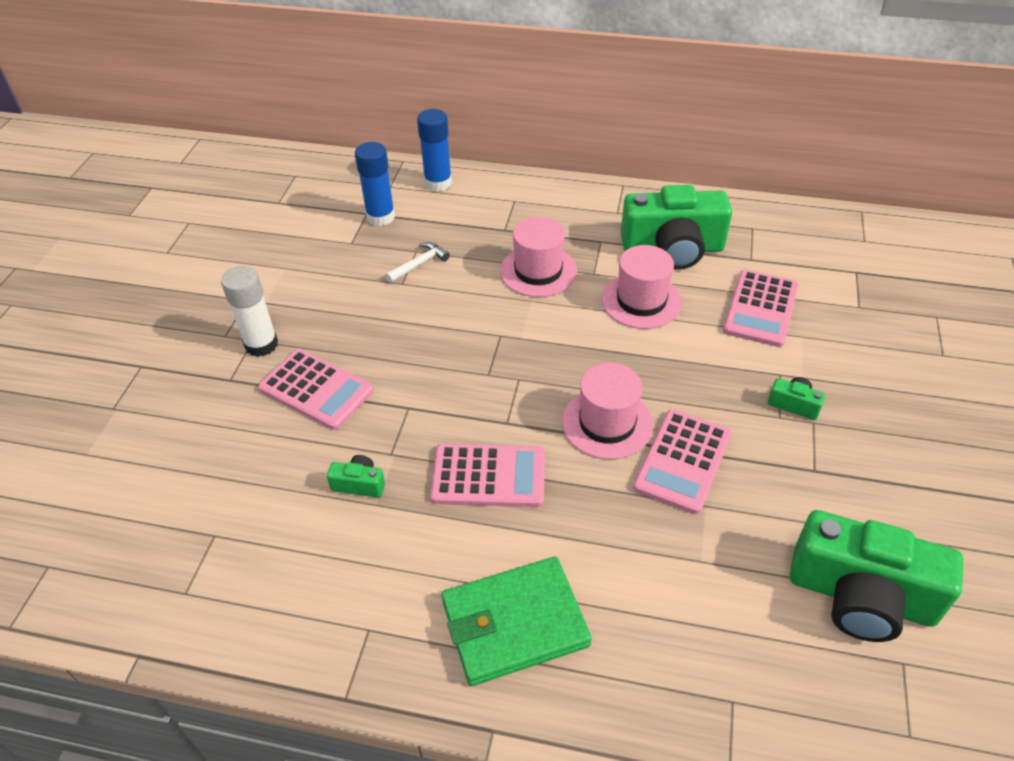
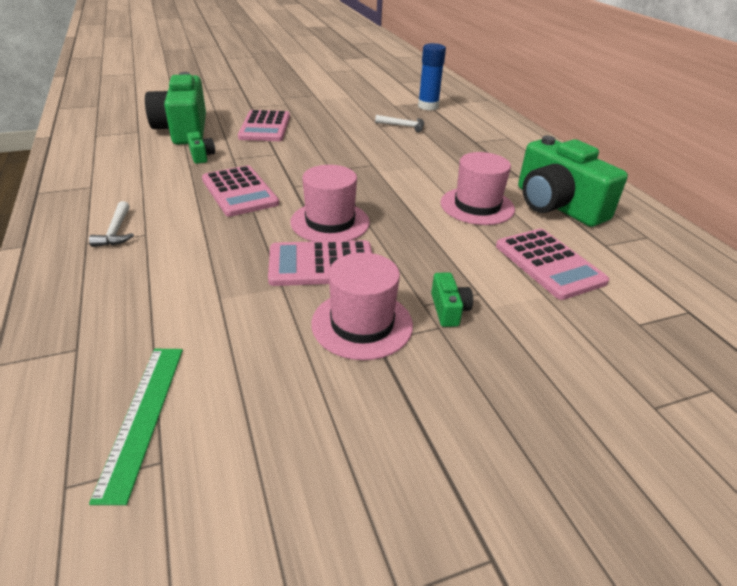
camera: 55 degrees right, 10 degrees down
(261, 345) = (284, 106): white glue stick -> none
(438, 183) = (485, 113): blue glue stick -> none
(514, 623) = (116, 231): green wallet -> white hammer
(538, 271) = (451, 161): pink hat -> pink hat (362, 324)
(760, 308) = (549, 264): pink calculator -> pink calculator turned 105 degrees counterclockwise
(848, 664) = (142, 416): none -> green ruler
(861, 596) = (235, 408): green camera -> green camera (183, 130)

